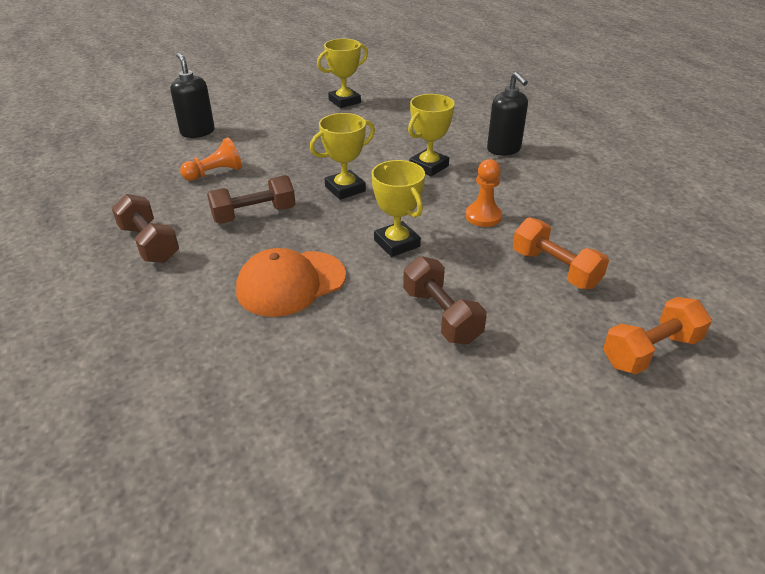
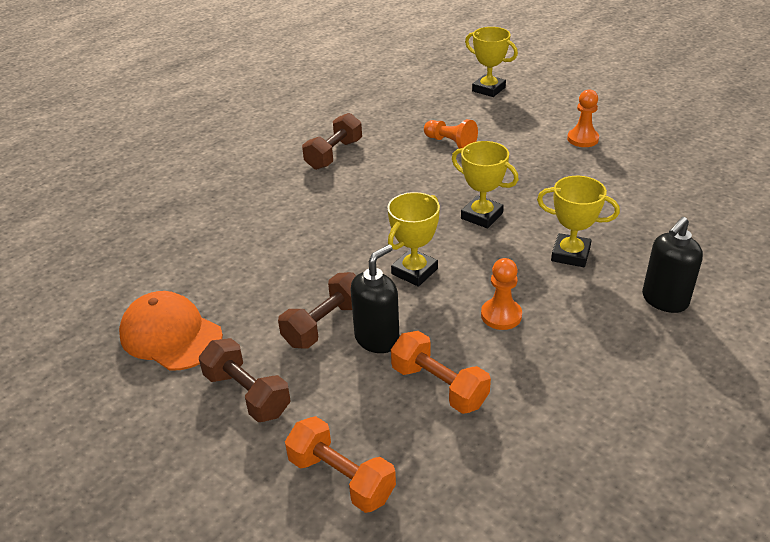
camera: 70 degrees right, 0 degrees up
(197, 132) = (509, 109): black soap dispenser -> black soap dispenser (377, 339)
(254, 215) = (403, 184): brown dumbbell -> brown dumbbell (247, 394)
(283, 117) = (582, 139): none -> orange pawn
(291, 283) = (324, 233): orange cap -> orange cap (171, 335)
(344, 101) = (658, 161): yellow trophy -> yellow trophy (488, 89)
(555, 269) = (439, 386): orange dumbbell -> orange dumbbell turned 75 degrees counterclockwise

